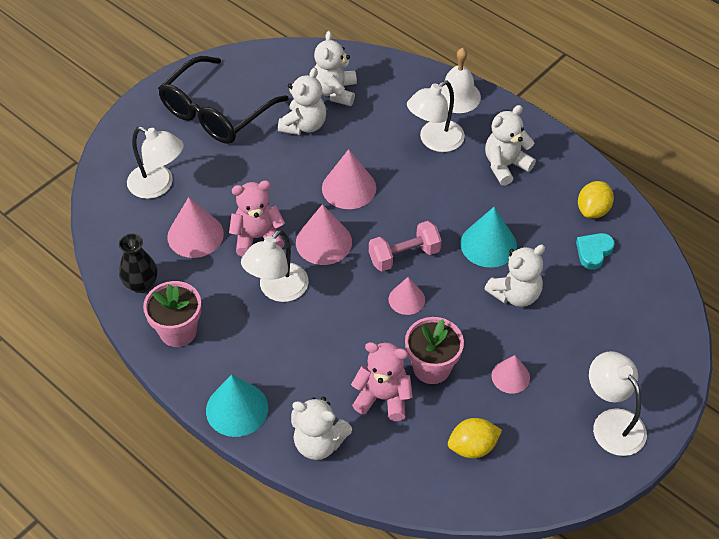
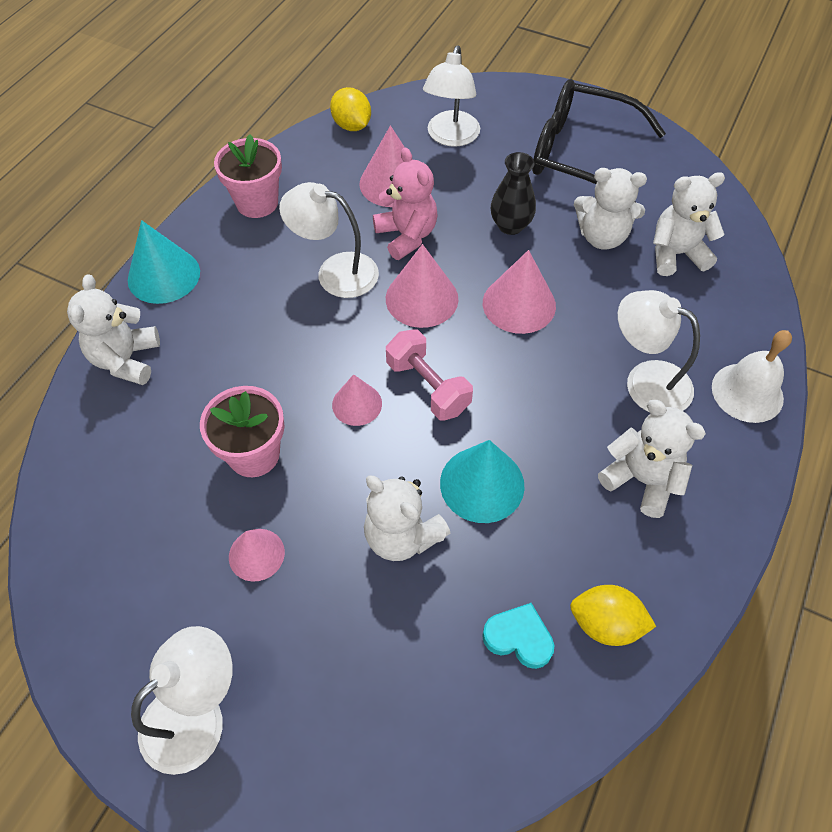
camera: 75 degrees right, 5 degrees up
(141, 284) = (312, 159): black vase -> black vase (510, 225)
(383, 398) = (199, 410): pink teddy bear -> none
(472, 447) = (135, 527): yellow lemon -> yellow lemon (352, 126)

